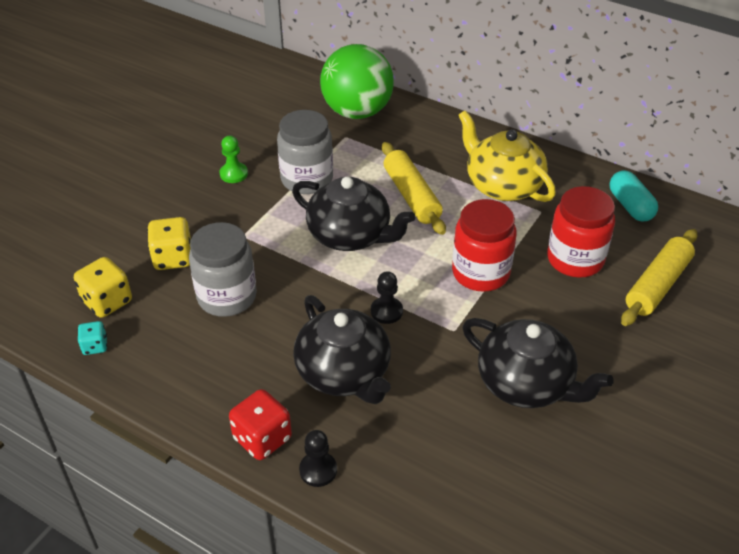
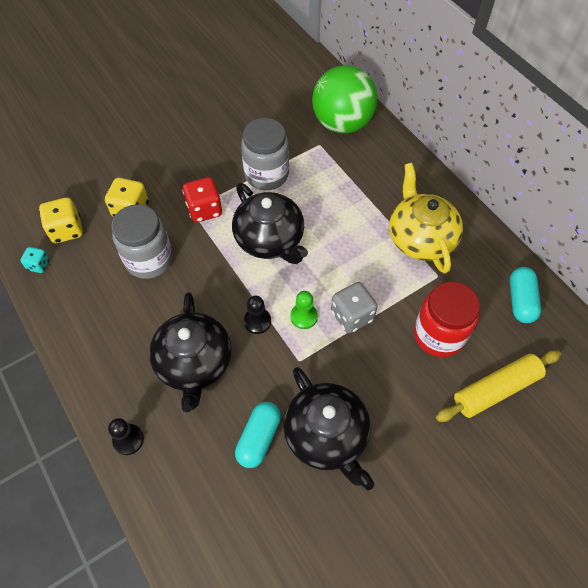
camera: 25 degrees right, 15 degrees up
(233, 174) = (215, 150): green pawn -> green pawn (304, 317)
(262, 438) = (105, 394): red dice -> red dice (204, 210)
(412, 196) = (339, 220): yellow rolling pin -> none
(459, 413) = (259, 438): none -> turquoise capsule
(480, 273) = (352, 316): red jar -> grey dice

